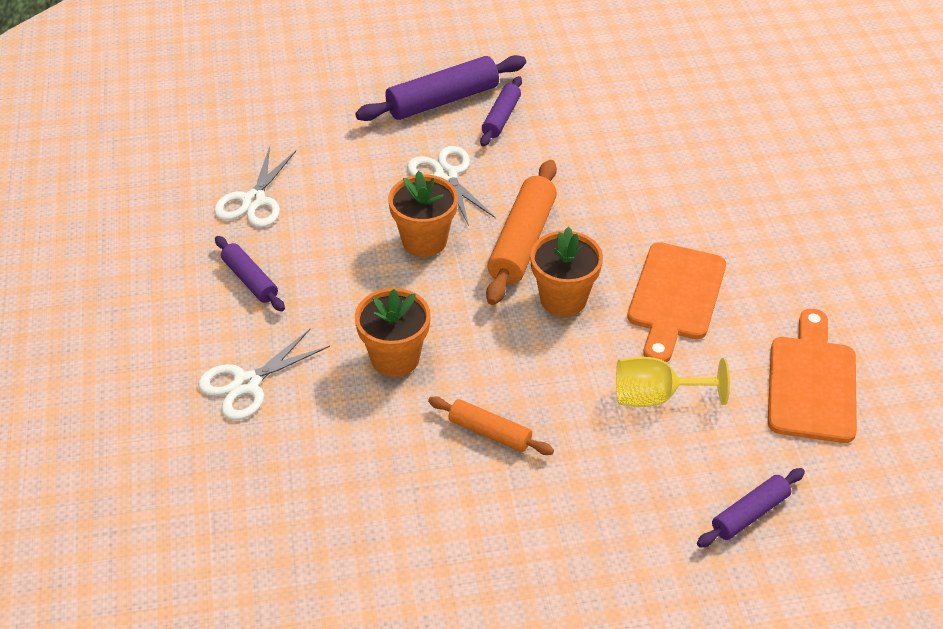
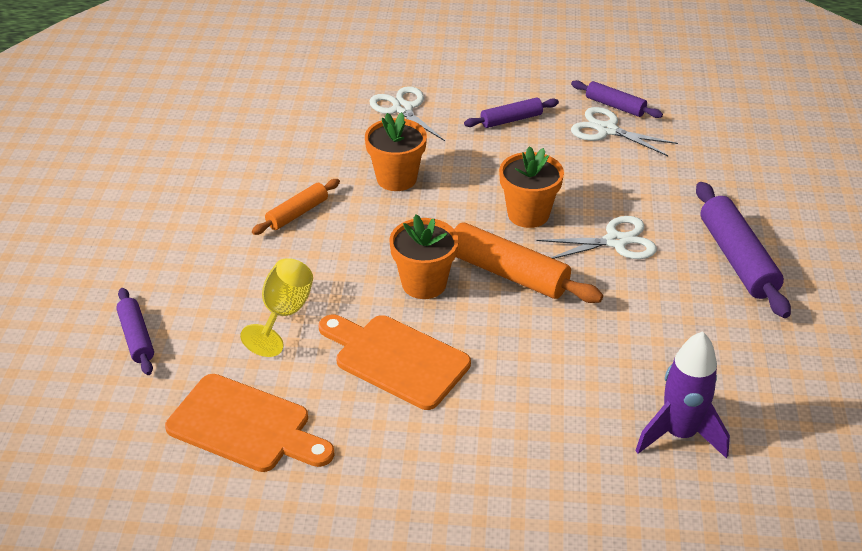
camera: 105 degrees right, 5 degrees down
(501, 118) = (701, 295): purple rolling pin -> purple rolling pin (615, 106)
(671, 119) = (679, 434): none -> purple rocket

